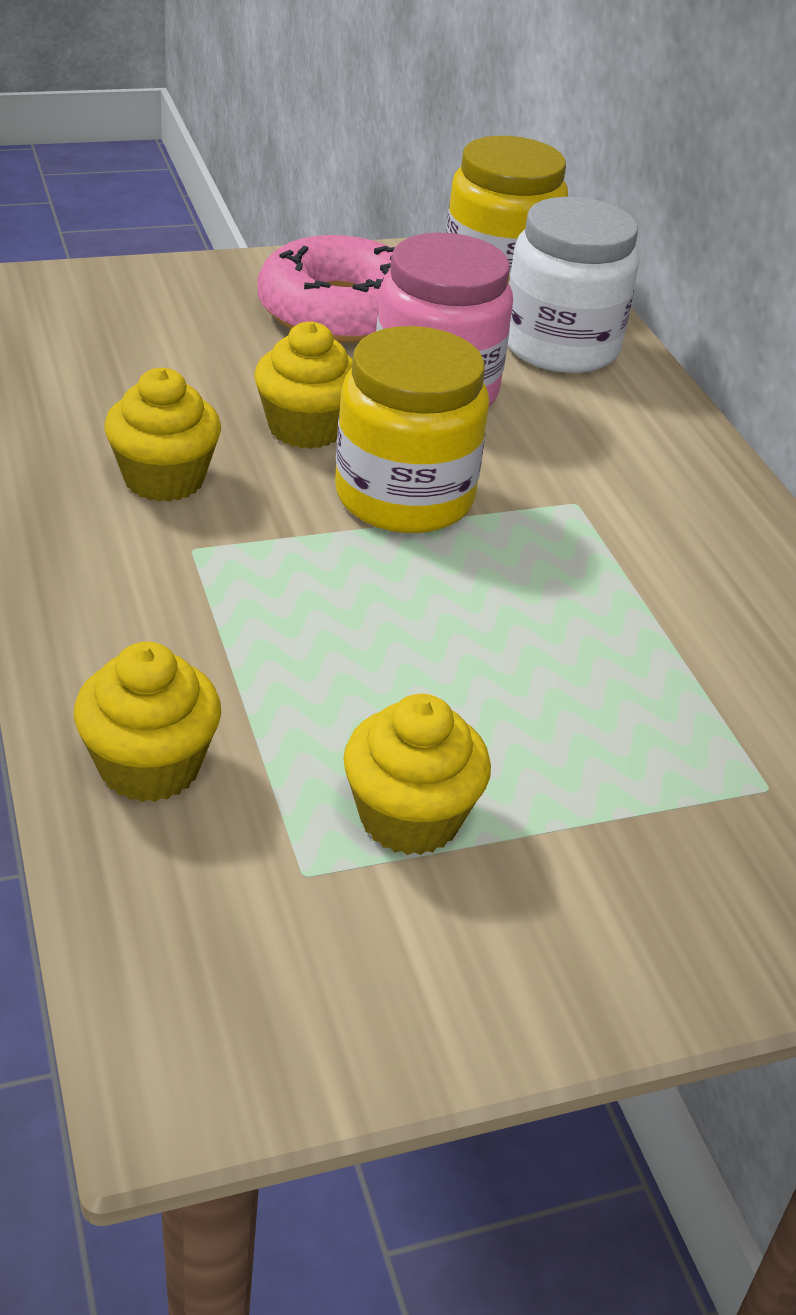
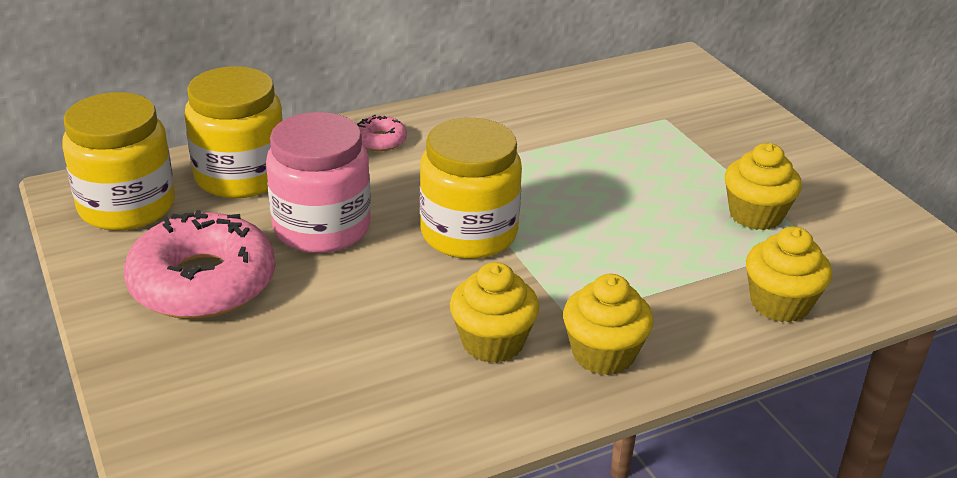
camera: 95 degrees left, 5 degrees down
(306, 428) = (396, 282): yellow cupcake -> yellow cupcake (603, 354)
(560, 346) = (240, 176): white jar -> yellow jar
(657, 455) = (380, 140): none -> pink donut

